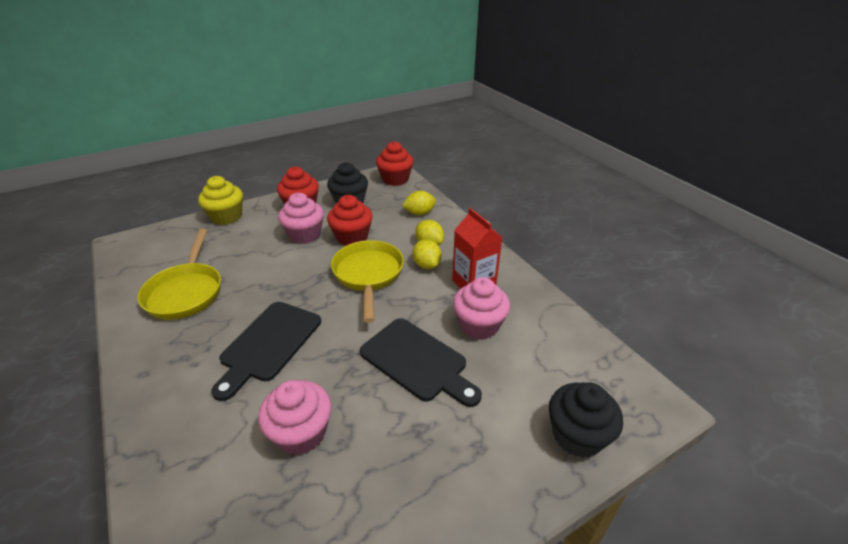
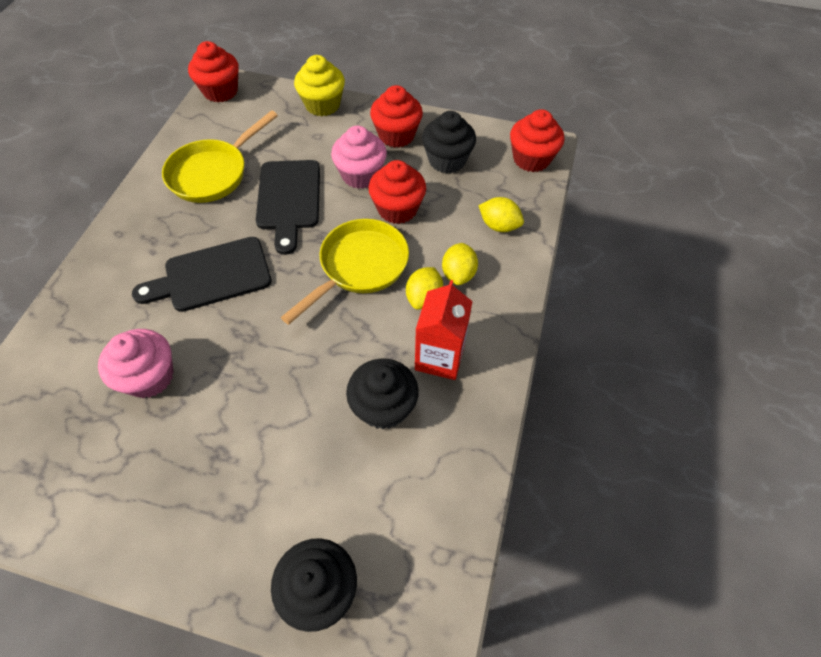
camera: 45 degrees right, 20 degrees up
(127, 247) = (220, 91): none -> red cupcake
(417, 361) = (291, 393): black cutting board -> black cutting board (289, 199)
(479, 325) = (383, 407): pink cupcake -> black cupcake

